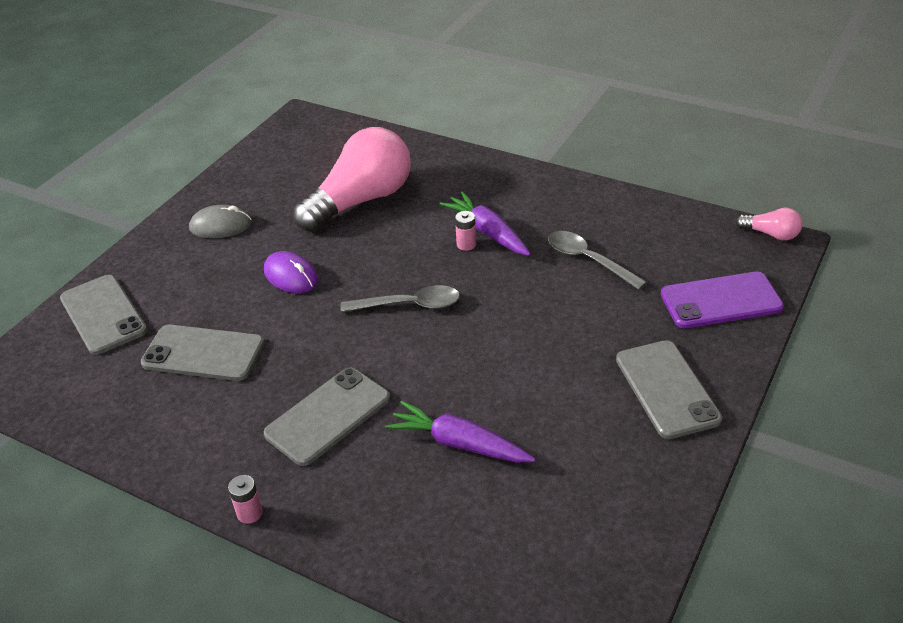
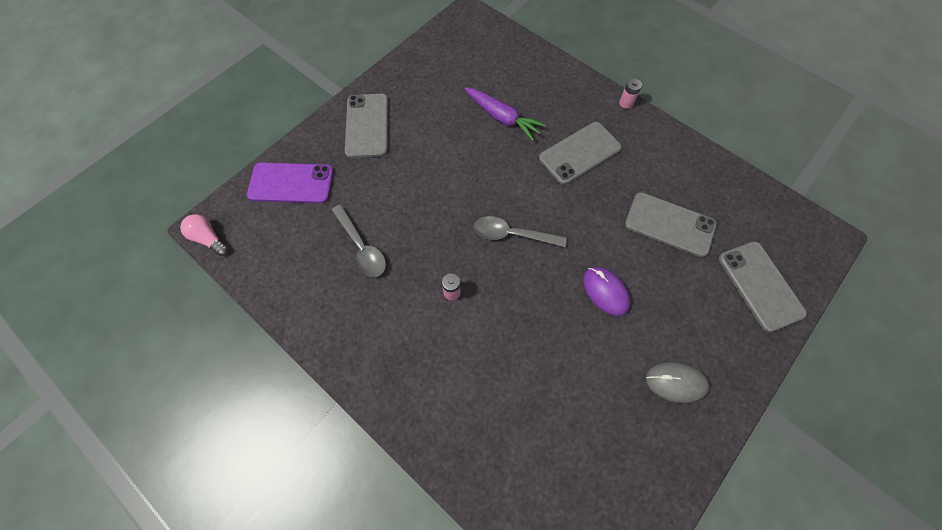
camera: 170 degrees left, 25 degrees up
(361, 201) = (536, 384): pink light bulb -> none
(487, 232) = (429, 303): purple carrot -> none

